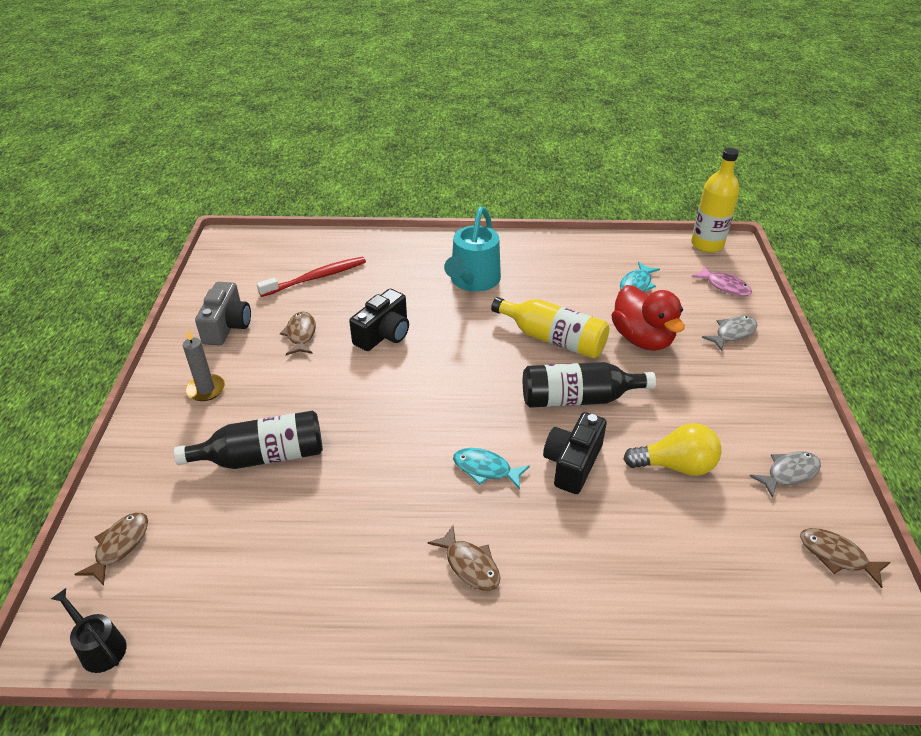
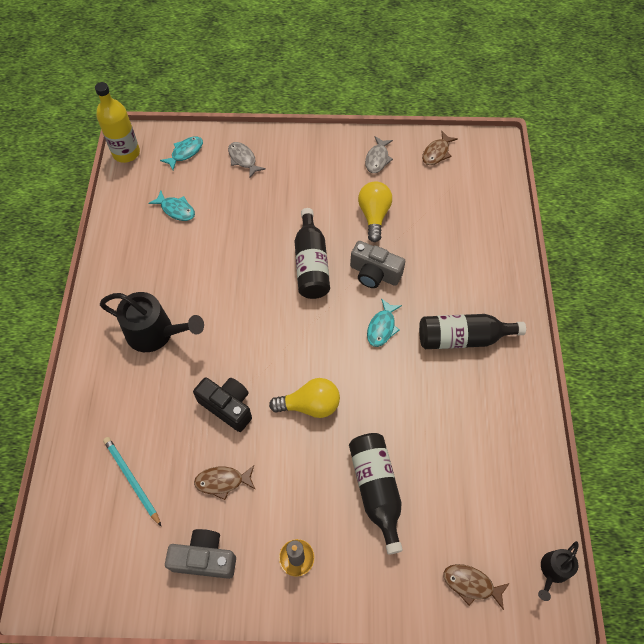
camera: 90 degrees left, 20 degrees up
(315, 278) = (132, 480): red toothbrush -> turquoise pencil
(378, 399) = (310, 405): none -> yellow light bulb
(470, 565) = (462, 338): brown fish -> black bottle
(473, 281) = (156, 333): turquoise watering can -> black watering can
(553, 339) = (242, 275): yellow bottle -> none
(572, 463) = (374, 273): black camera -> grey camera
(642, 339) = (246, 215): red duck -> none
(725, 286) = (185, 152): pink fish -> turquoise fish
(789, 473) = (377, 159): grey fish -> grey fish turned 135 degrees counterclockwise

